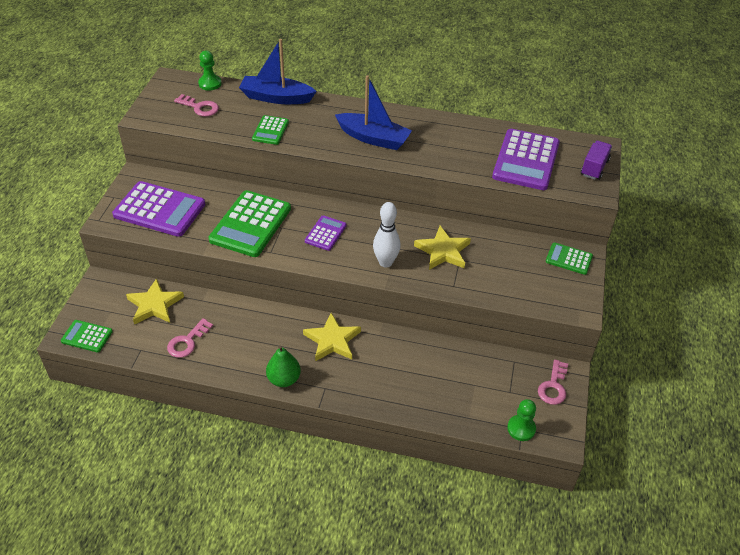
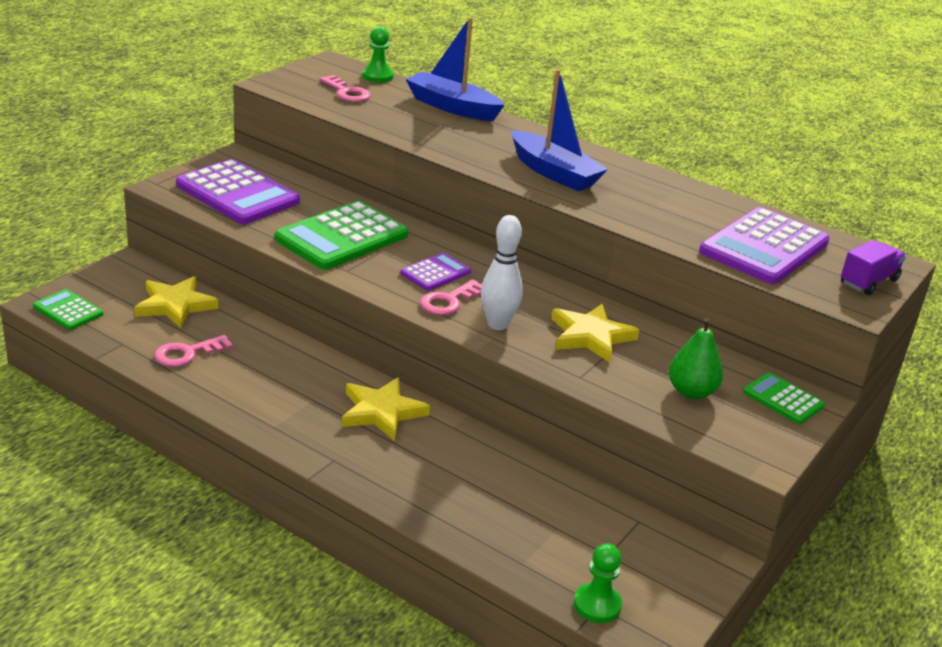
camera: 20 degrees right, 15 degrees down
(270, 130) = (420, 133): green calculator -> none
(284, 379) = (283, 432): green pear -> green pear (691, 392)
(553, 386) = (683, 571): pink key -> pink key (448, 301)

